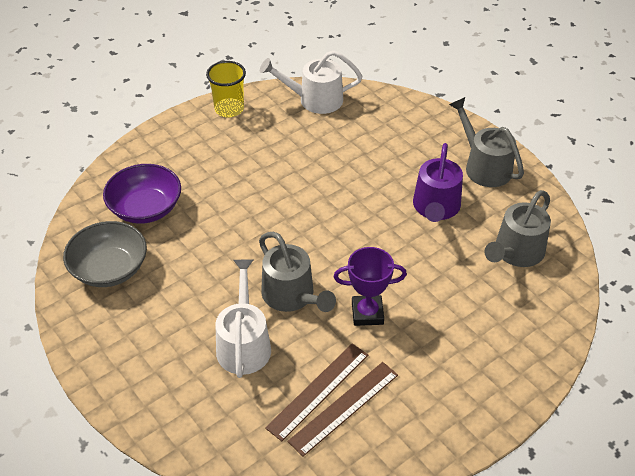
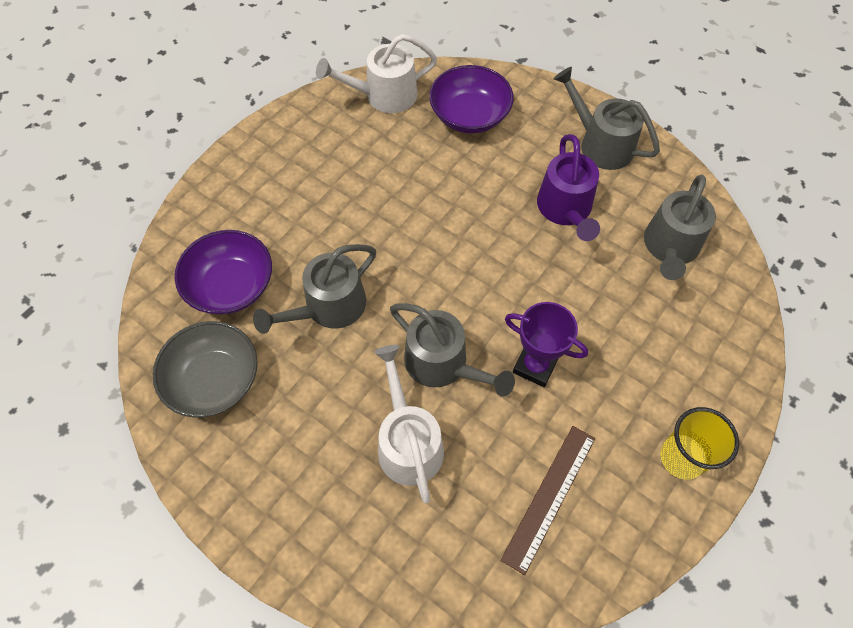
camera: 15 degrees left, 15 degrees up
(216, 238) = (329, 307): none -> grey watering can
(229, 109) = (288, 128): yellow cup -> yellow cup (682, 457)
(318, 390) = (513, 482): brown ruler -> none
(367, 313) = (535, 366): purple trophy -> purple trophy turned 45 degrees clockwise
(380, 126) = (469, 115): none -> purple bowl

